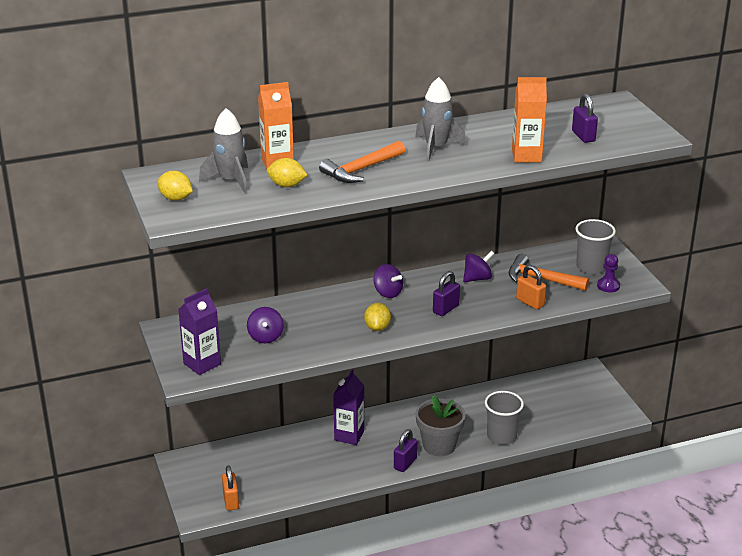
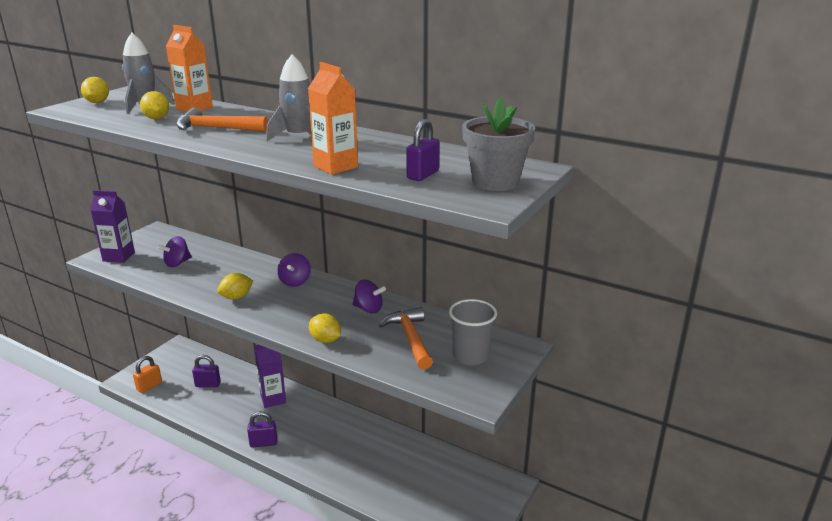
camera: 50 degrees right, 5 degrees down
(439, 445) = (304, 449): grey flower pot -> grey flower pot (495, 182)
(445, 309) = (300, 314): purple padlock -> purple padlock (208, 384)
(499, 312) = (325, 340): none -> yellow lemon
(501, 436) = (352, 478): grey cup -> none
(530, 302) = (362, 348): orange padlock -> none
(608, 286) = (450, 379): purple pawn -> none

